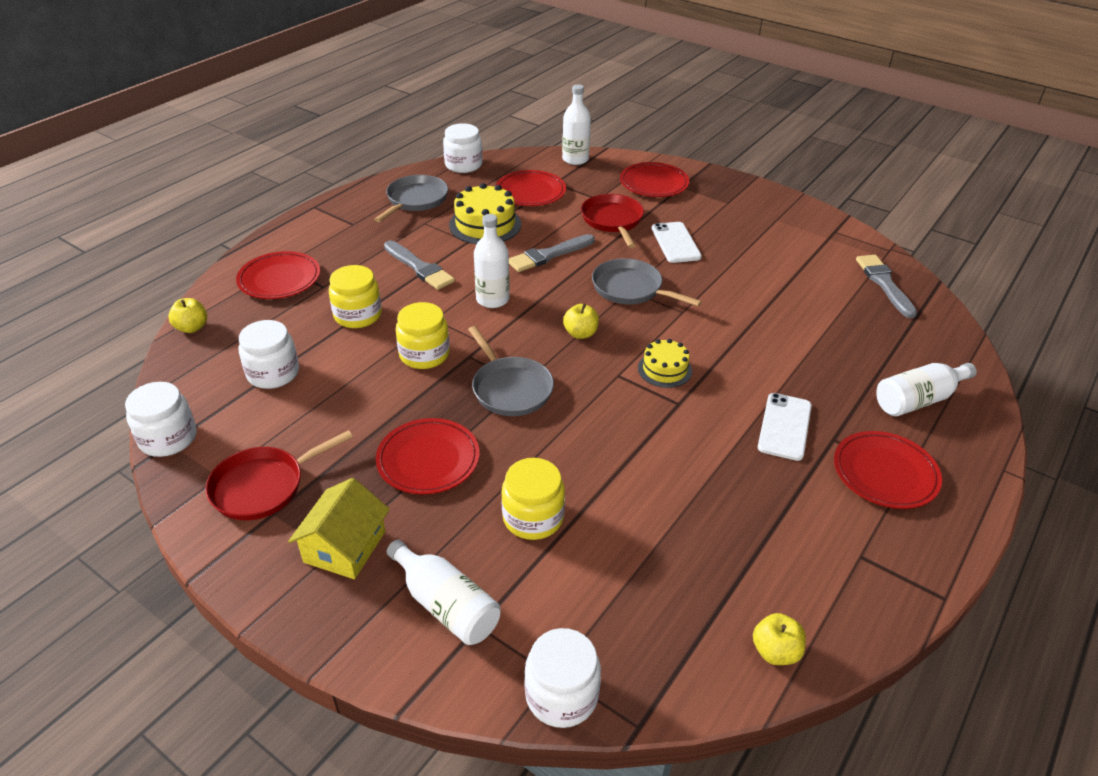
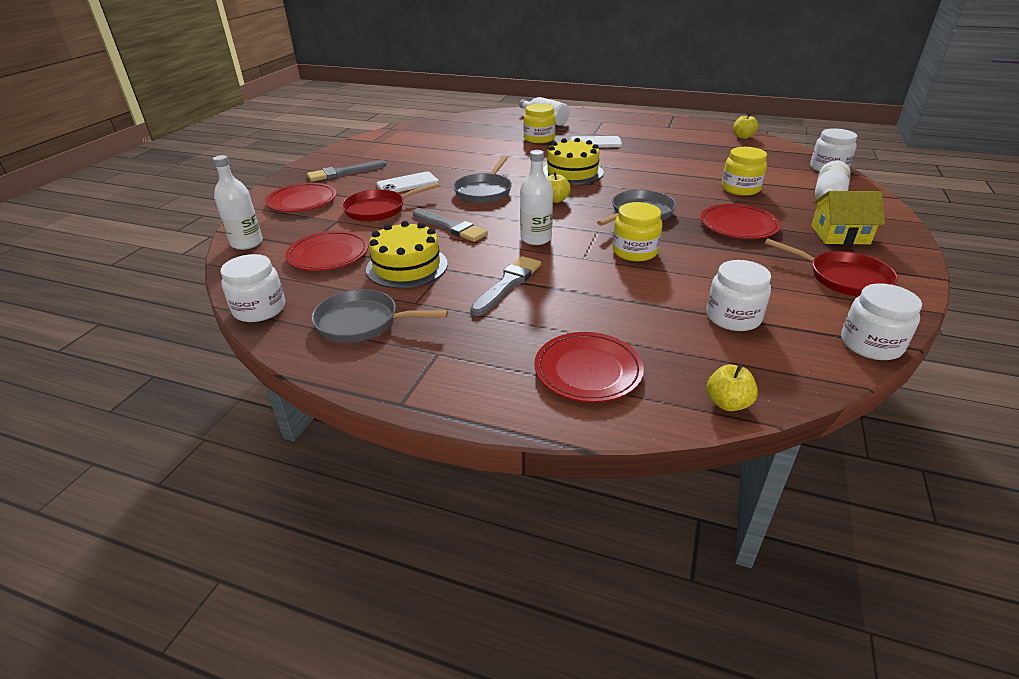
camera: 105 degrees left, 5 degrees down
(358, 315) = (610, 297): yellow jar -> yellow jar (539, 139)
(664, 369) = (572, 172): yellow cake -> yellow cake, size x1.64
(884, 284) = (434, 128): grey brush -> grey brush (343, 173)
(885, 473) = (608, 124): red plate -> none

